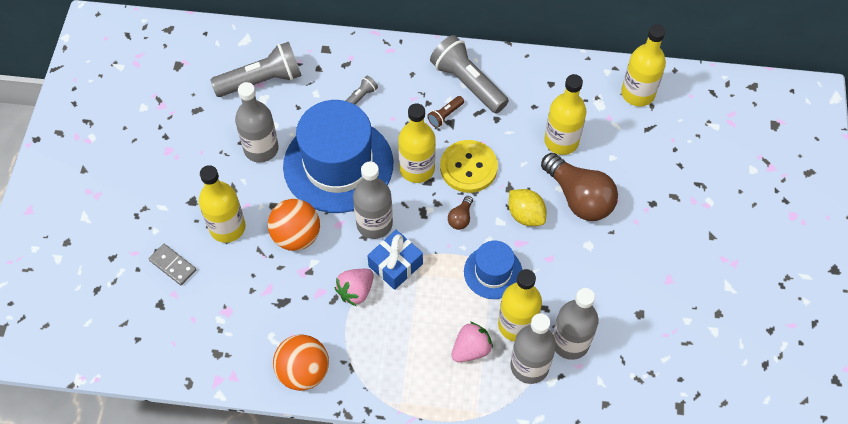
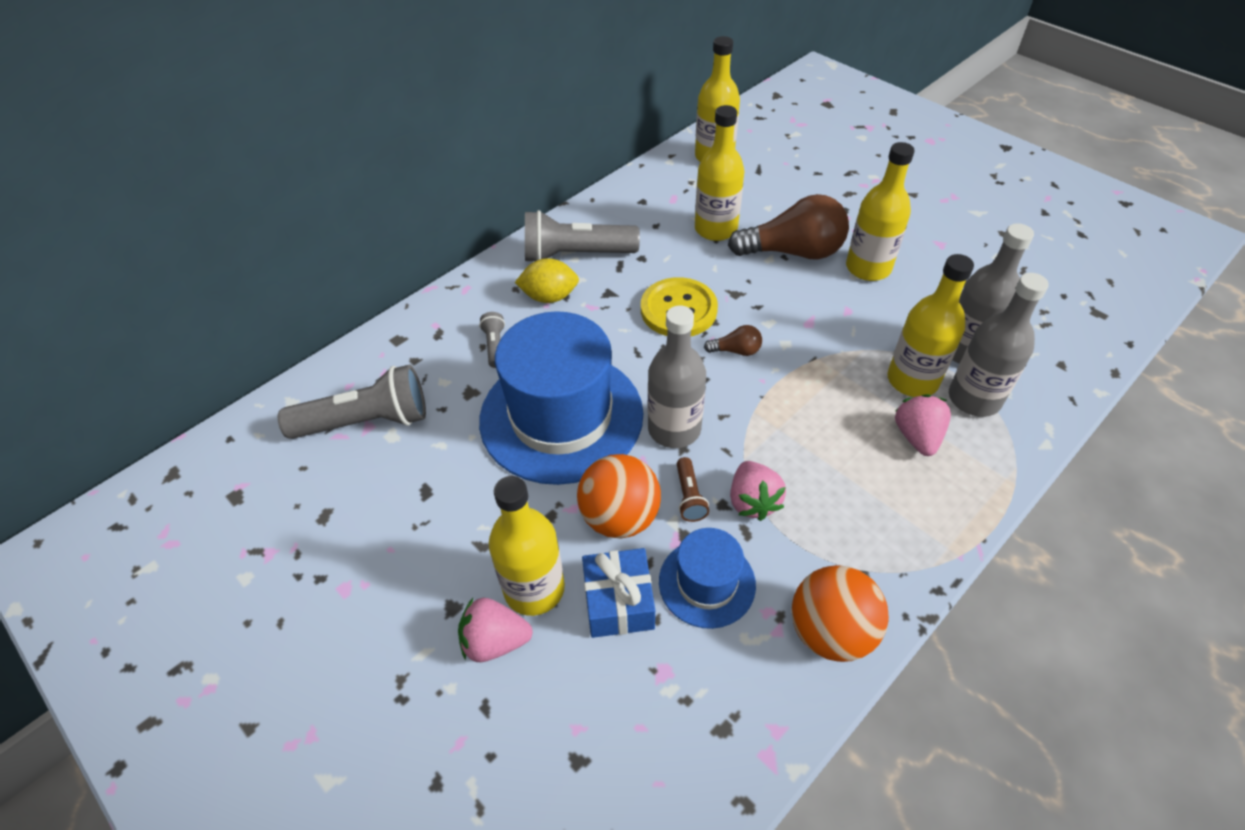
camera: 50 degrees left, 10 degrees down
(173, 265) = (529, 699): grey domino -> none
(189, 231) = (495, 641): none -> pink strawberry
(261, 149) = (458, 479): grey bottle -> none
(262, 81) = (366, 422): grey flashlight -> grey flashlight turned 60 degrees clockwise
(395, 265) = (748, 441): blue gift -> blue gift (618, 602)
(417, 169) = (638, 351): yellow bottle -> yellow bottle (868, 268)
(445, 115) = (595, 292): brown flashlight -> brown flashlight (689, 496)
(460, 218) = (736, 350): brown light bulb -> brown light bulb turned 60 degrees counterclockwise
(493, 272) = (829, 362): blue hat -> blue hat (707, 583)
(525, 215) = (779, 299): yellow lemon -> yellow lemon (549, 297)

